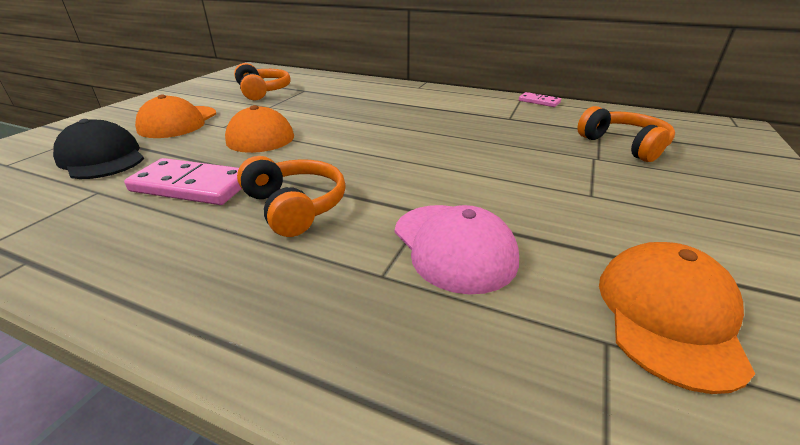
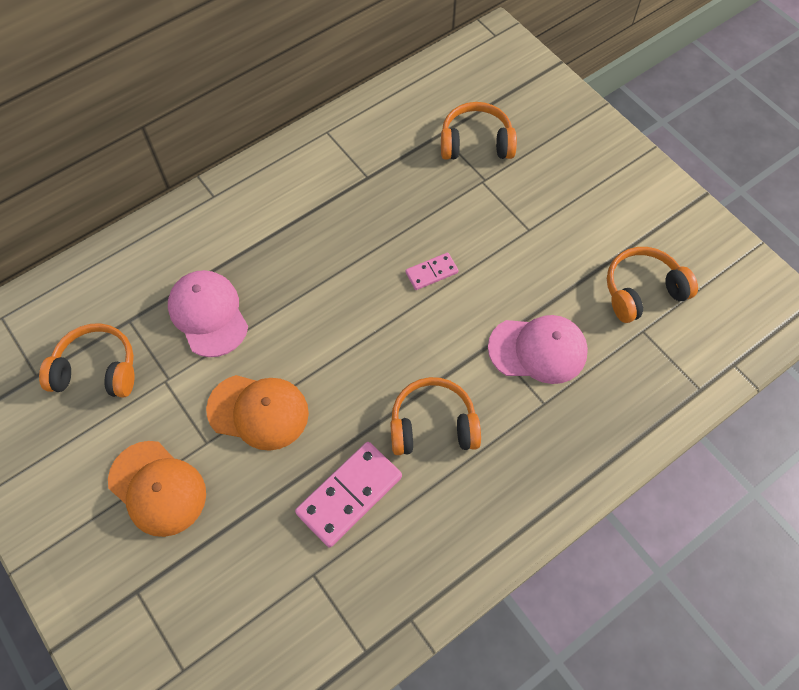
camera: 60 degrees left, 30 degrees up
(102, 158) = (226, 573): black cap -> none
(329, 104) = (208, 314): none -> pink cap
(539, 101) = (344, 121): pink domino -> pink domino (431, 272)
(668, 315) = (642, 291): orange cap -> orange headphones

